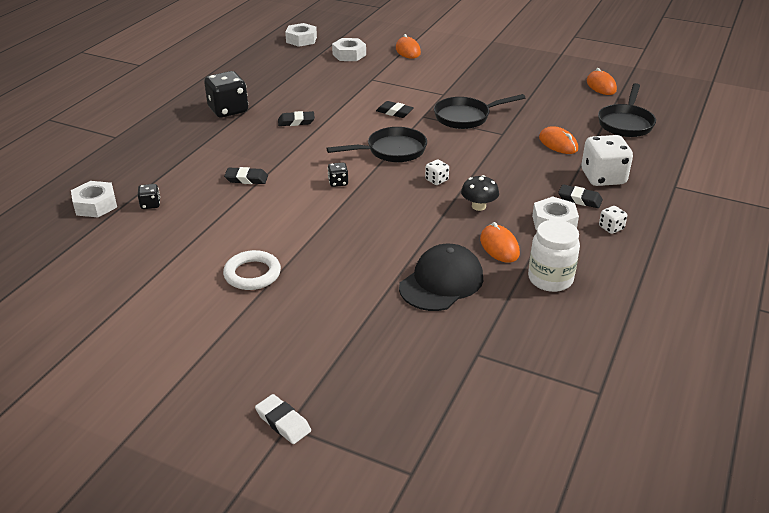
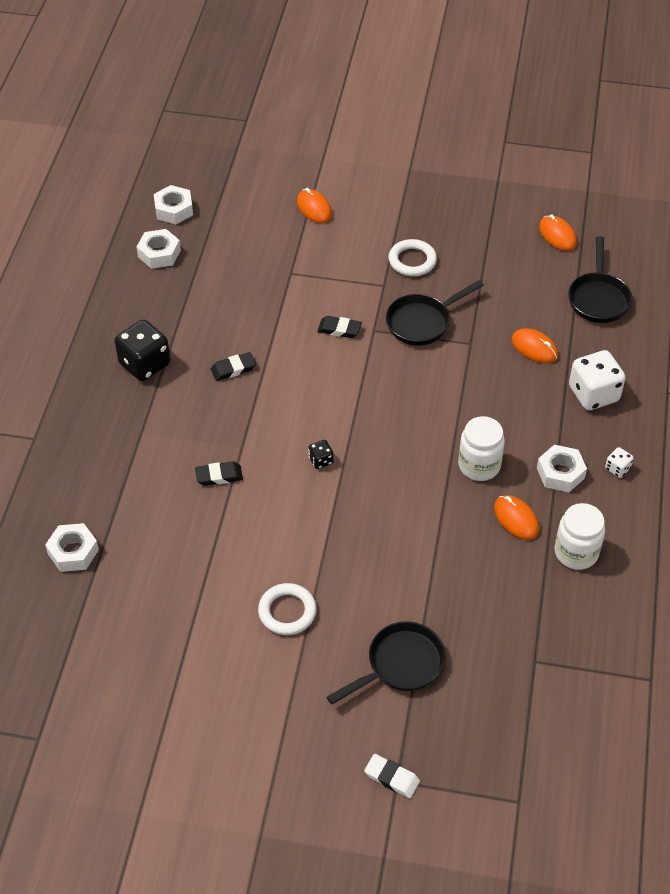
camera: 15 degrees left, 15 degrees up
(150, 204) = (133, 538): black dice -> none
(349, 55) = (245, 230): white nut -> white nut (159, 254)
(392, 151) = (359, 397): black pan -> black pan (400, 665)
(436, 180) = (423, 435): white dice -> none
(441, 282) = (475, 580): black cap -> none
(473, 84) = (412, 261): none -> white ring
(478, 206) = (479, 465): black mushroom -> white jar
(579, 199) = (577, 433): black eraser -> none

